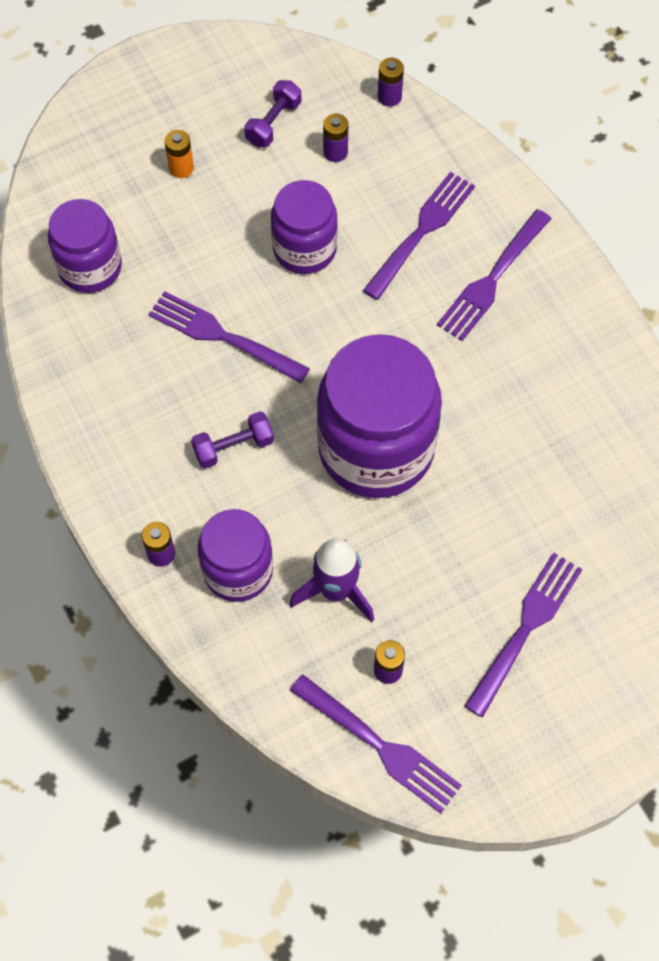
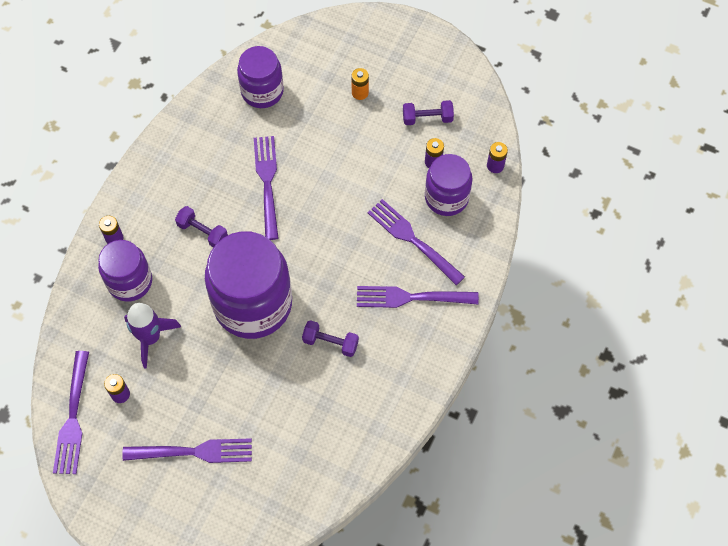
camera: 55 degrees right, 0 degrees up
(304, 249) = (355, 187): purple jar -> purple jar (446, 197)
(421, 232) = (413, 240): purple fork -> purple fork turned 135 degrees counterclockwise
(488, 395) = (330, 342): none -> purple dumbbell

